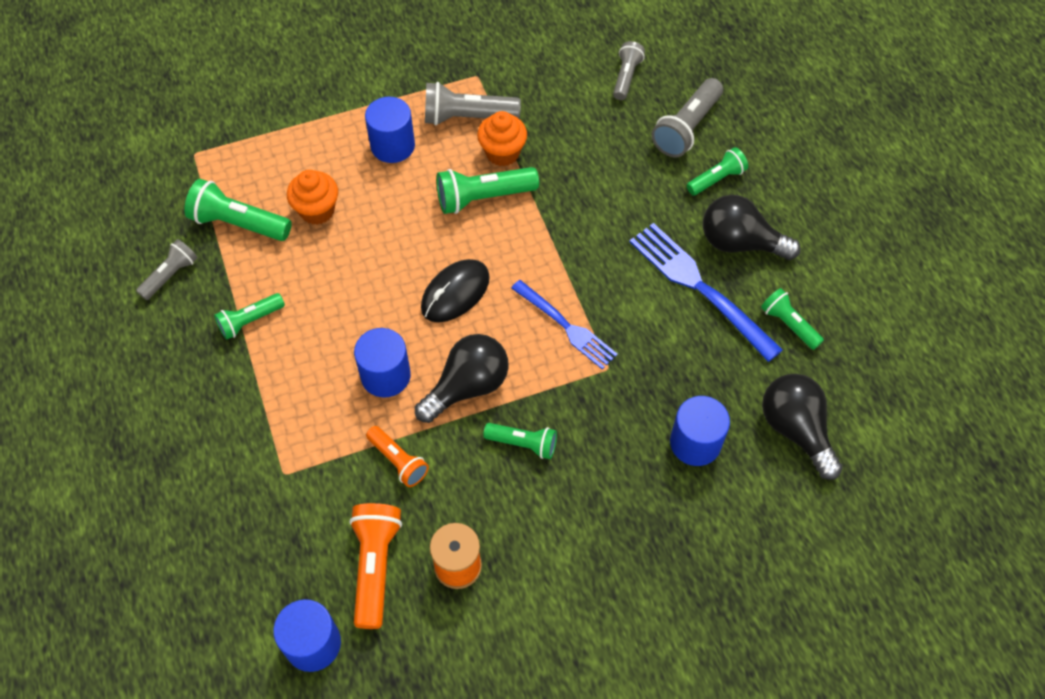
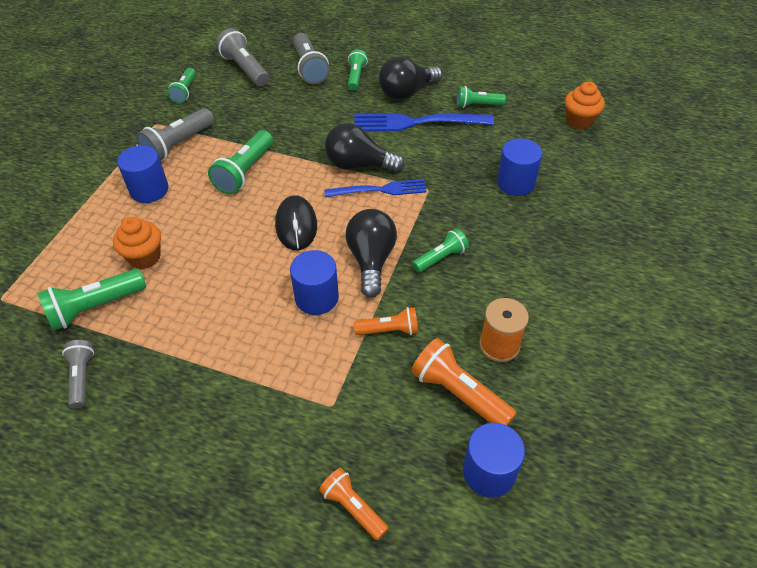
camera: 50 degrees left, 10 degrees down
(204, 560) = (353, 508): none -> orange flashlight
(250, 321) = (183, 350): green flashlight -> green flashlight (185, 91)
(502, 153) = (225, 145): orange cupcake -> orange cupcake (579, 121)
(626, 77) = (245, 69): grey flashlight -> grey flashlight, size x1.57
(796, 430) = (545, 140): black light bulb -> black light bulb (358, 165)

